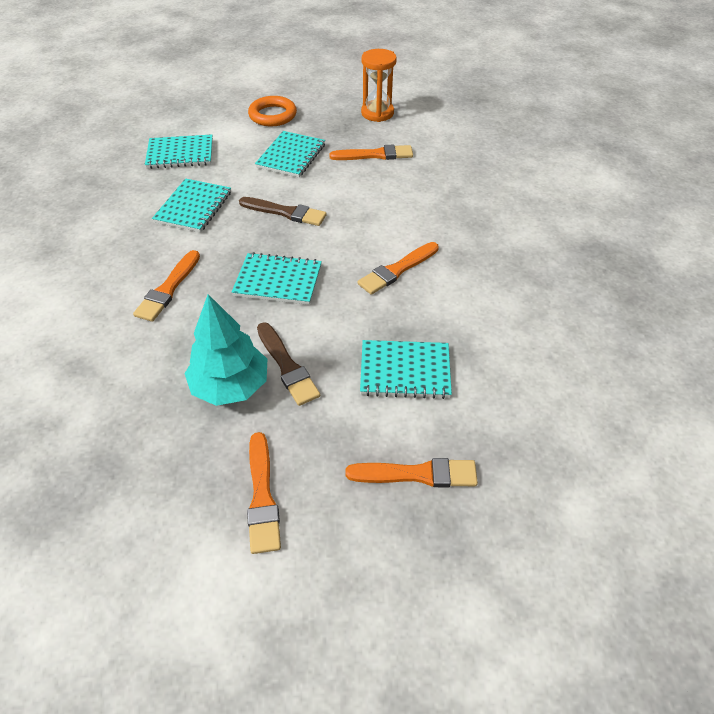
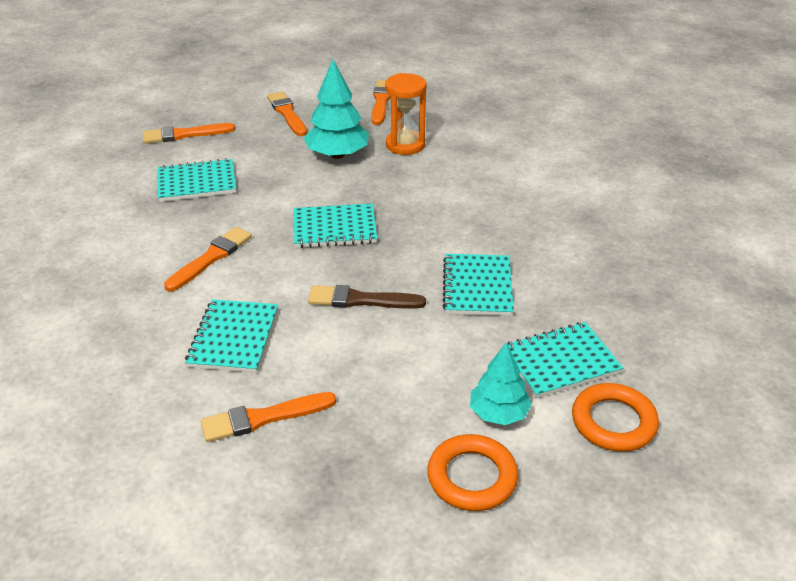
camera: 165 degrees right, 10 degrees down
(168, 289) = (438, 205): orange brush -> orange brush (381, 101)
(180, 124) = (613, 422): none -> orange ring
(238, 136) = (498, 413): none -> turquoise tree
(287, 366) = (297, 171): brown brush -> none
(291, 156) = (395, 389): turquoise notebook -> turquoise notebook (234, 338)
(377, 113) = (278, 526): orange hourglass -> orange hourglass (405, 145)

